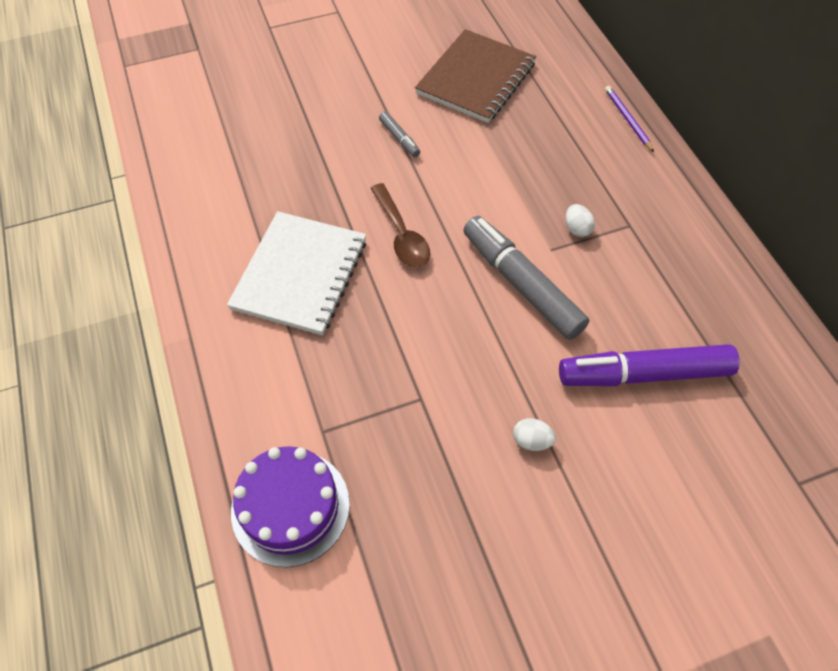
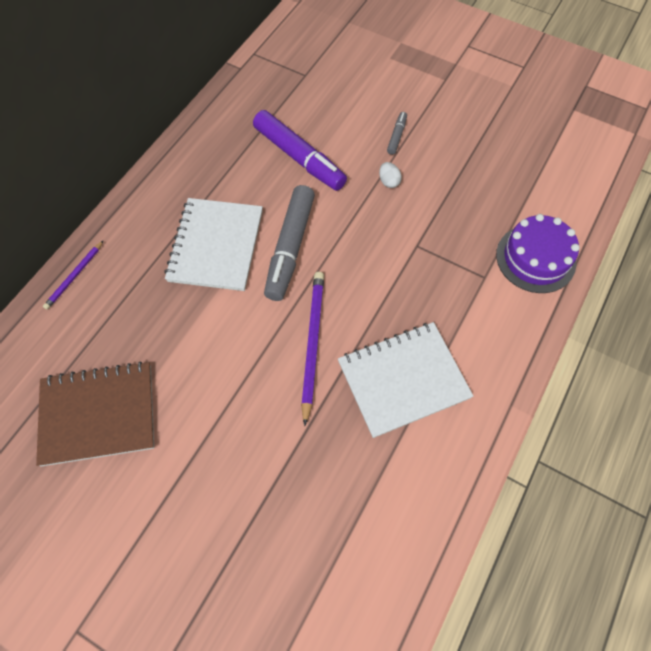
camera: 130 degrees left, 5 degrees up
(399, 138) = (219, 419): grey marker -> grey marker (397, 136)
(401, 234) = (312, 343): brown spoon -> purple pencil
(577, 229) = (216, 246): white egg -> white notebook

